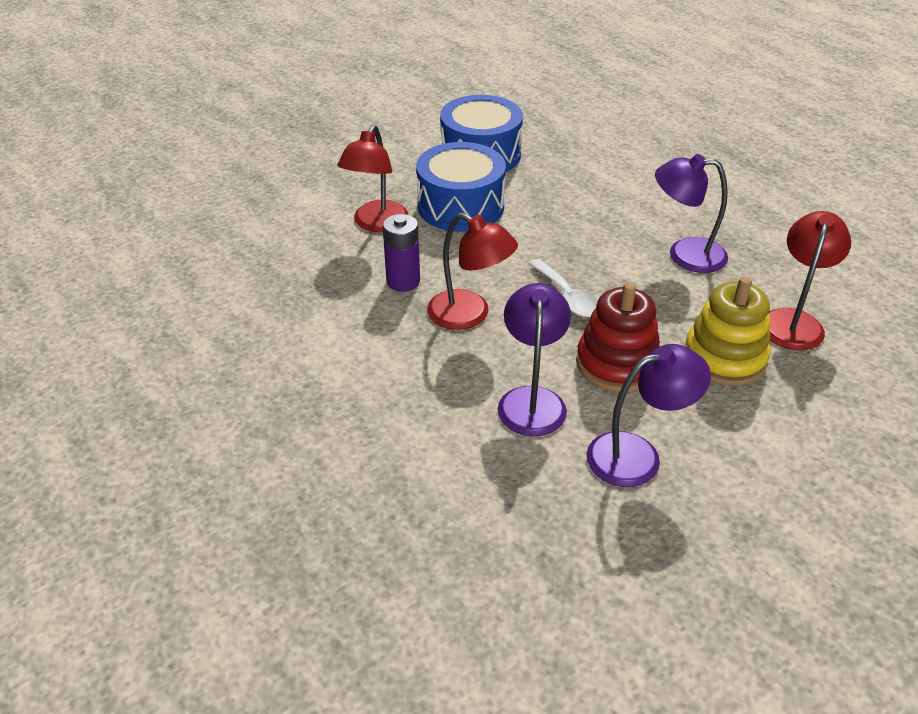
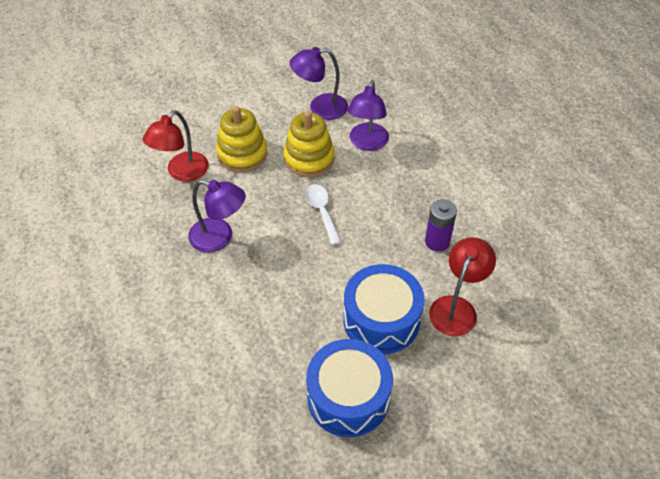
camera: 170 degrees left, 10 degrees up
(469, 315) = (393, 205): red lamp -> none
(617, 364) = (309, 158): red stacking toy -> yellow stacking toy

